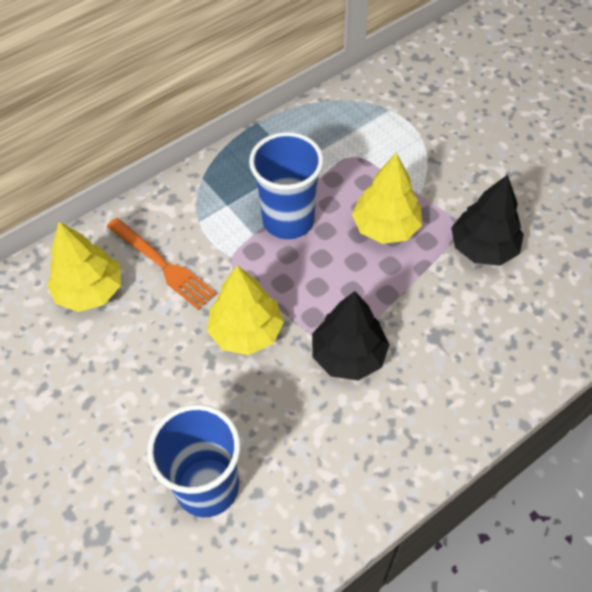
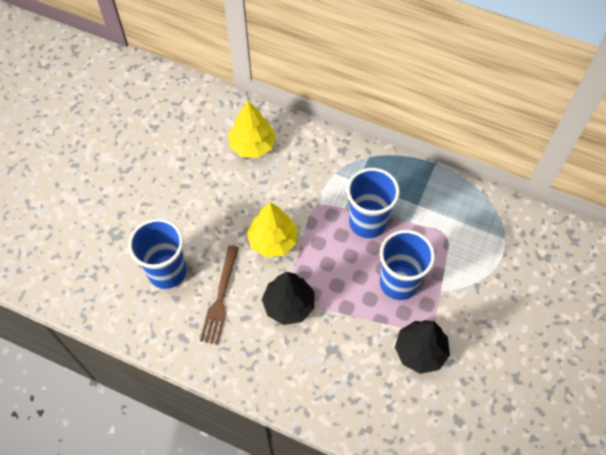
camera: 60 degrees right, 5 degrees up
(164, 266) = (291, 172): orange fork -> none
(292, 434) = (220, 299): none -> brown fork
(385, 227) = (399, 282): yellow tree -> blue cup

